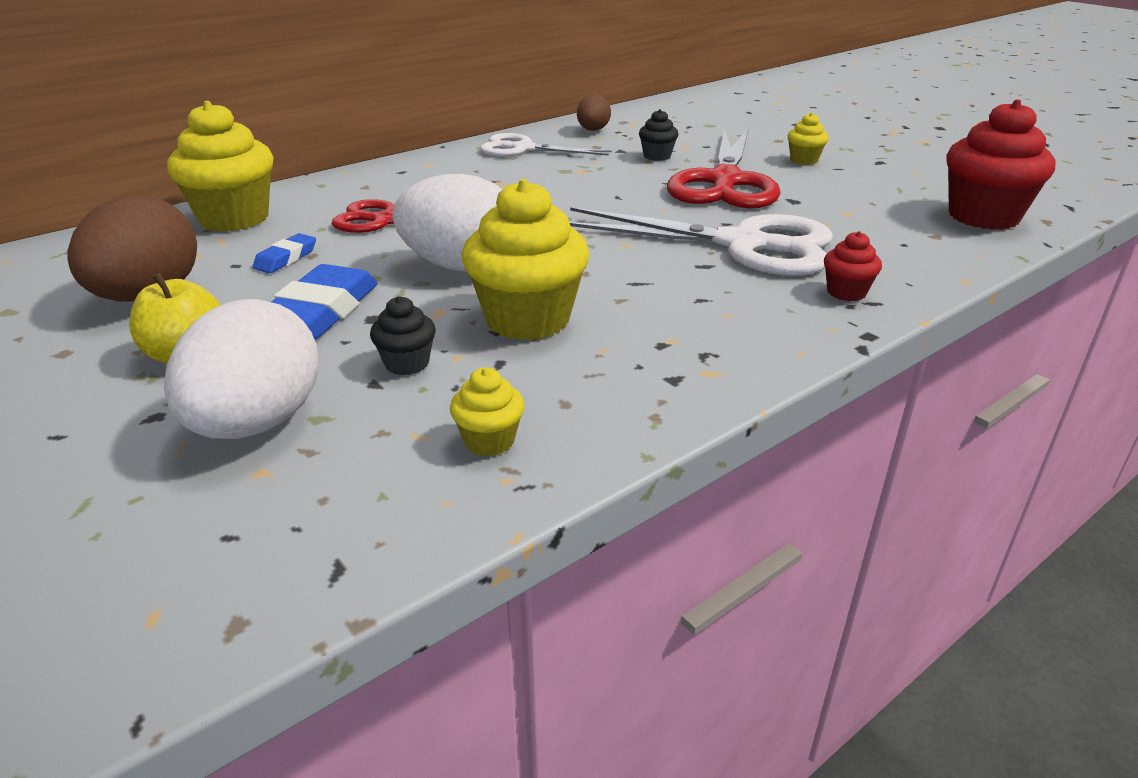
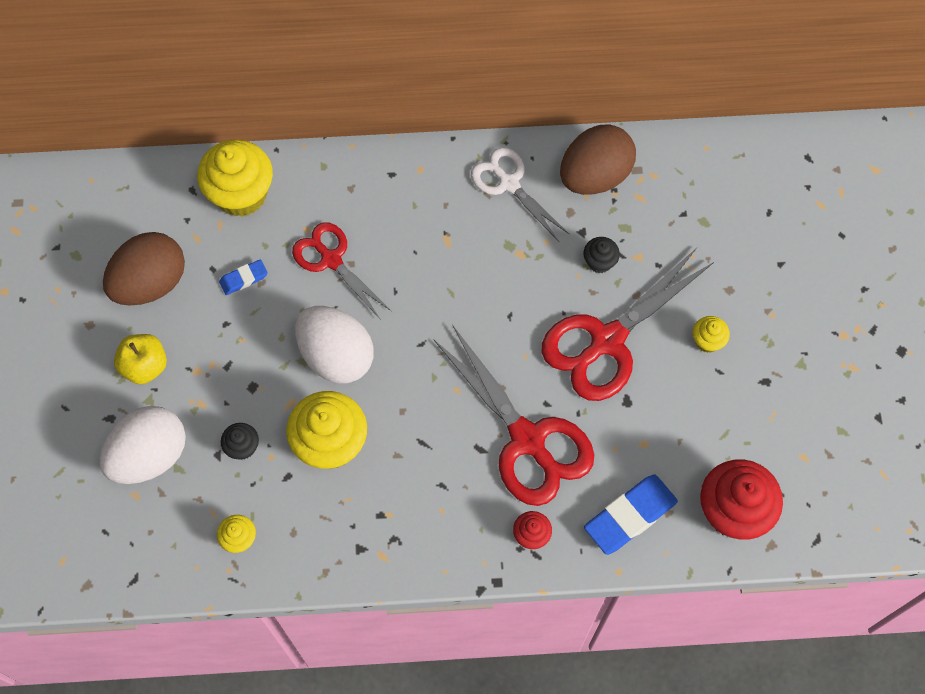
camera: 35 degrees right, 35 degrees up
(320, 312) = (229, 363): blue eraser -> blue eraser (630, 516)
(593, 130) = (594, 175): brown egg -> brown egg, size x1.90
(742, 244) = (527, 440): white scissors -> red scissors

